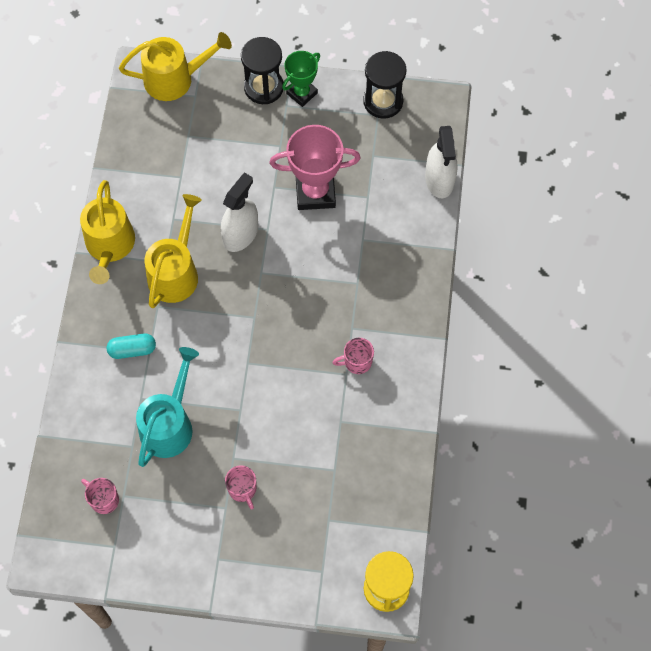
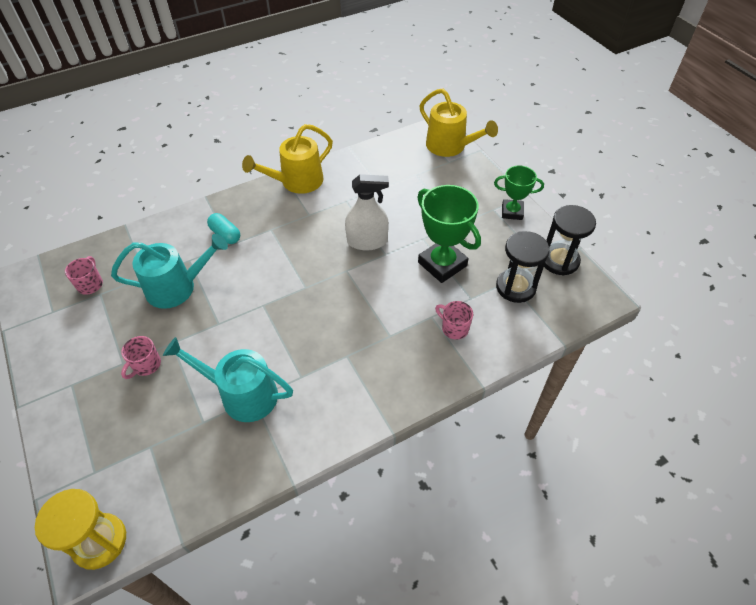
camera: 55 degrees right, 15 degrees down
(175, 272) = (306, 224): yellow watering can -> none
(263, 87) = (493, 190): black hourglass -> black hourglass (515, 287)
(315, 192) = (442, 264): pink trophy -> green trophy
(330, 428) = (242, 394): none -> turquoise watering can
(357, 362) = (318, 378): pink mug -> pink mug (454, 328)
(439, 179) = (535, 337): white spray bottle -> none

